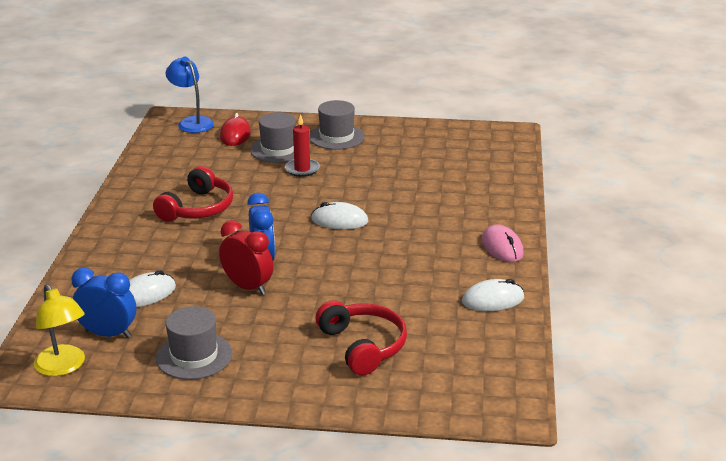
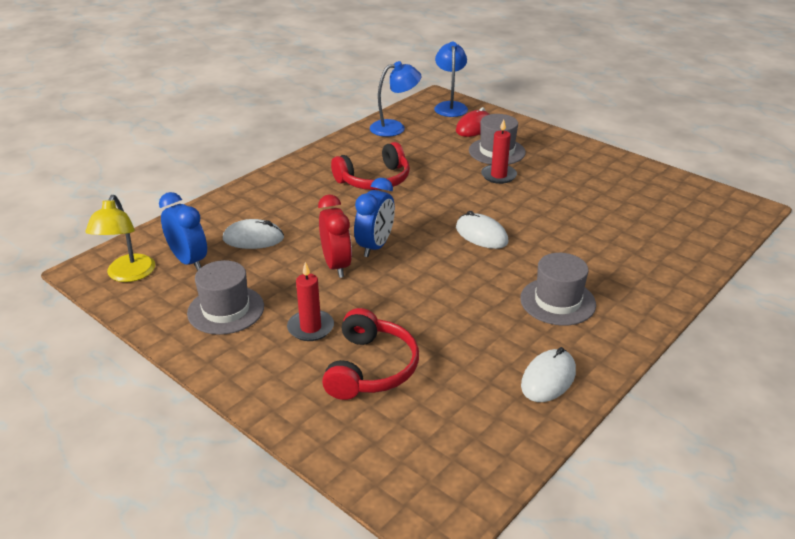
camera: 35 degrees right, 5 degrees up
(161, 157) = (394, 127): none -> blue lamp
(283, 339) = (310, 328): none -> red candle
(336, 137) = (561, 156): grey hat -> grey hat (557, 301)
(493, 300) = (548, 379): white mouse -> white mouse turned 75 degrees counterclockwise
(502, 247) = (617, 325): pink mouse -> none

